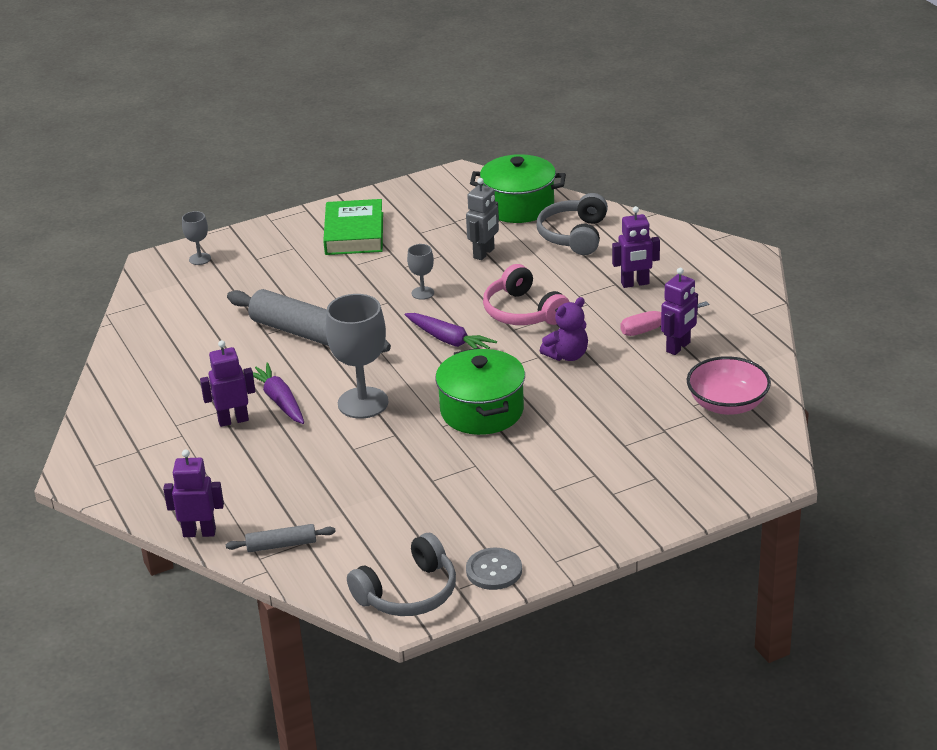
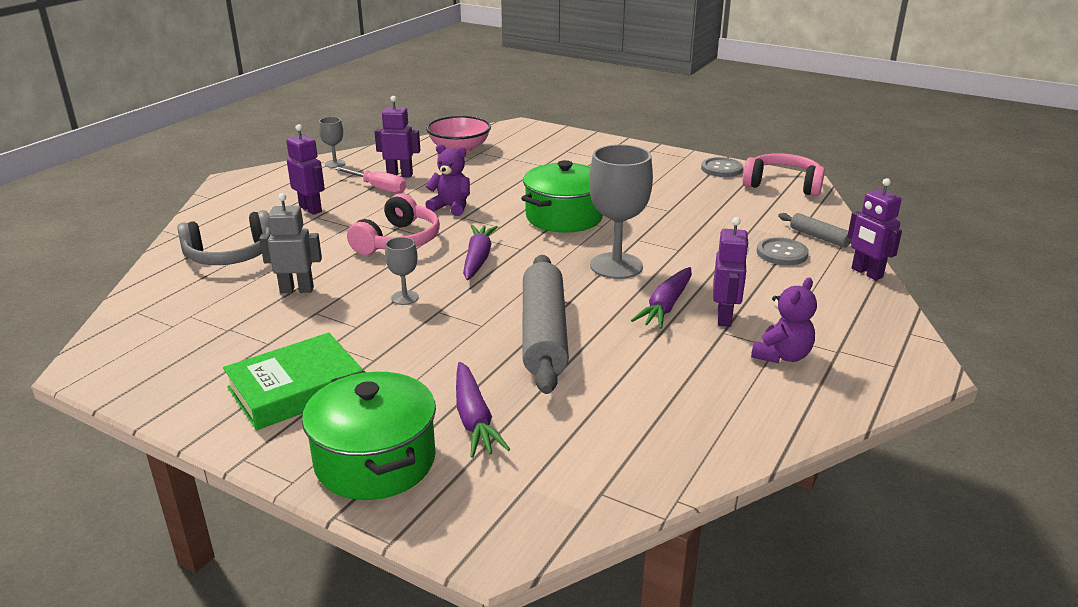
camera: 125 degrees left, 5 degrees down
(164, 421) = (782, 356): none -> purple teddy bear
(200, 259) = (451, 500): grey goblet -> grey goblet (335, 164)
(233, 420) = (724, 318): purple robot -> purple robot turned 120 degrees counterclockwise
(253, 283) = (474, 419): none -> purple carrot
(282, 503) = (782, 253): none -> grey button
(408, 593) = (782, 185): grey headphones -> pink headphones
(518, 206) = (172, 301): green pot -> green pot (375, 461)

